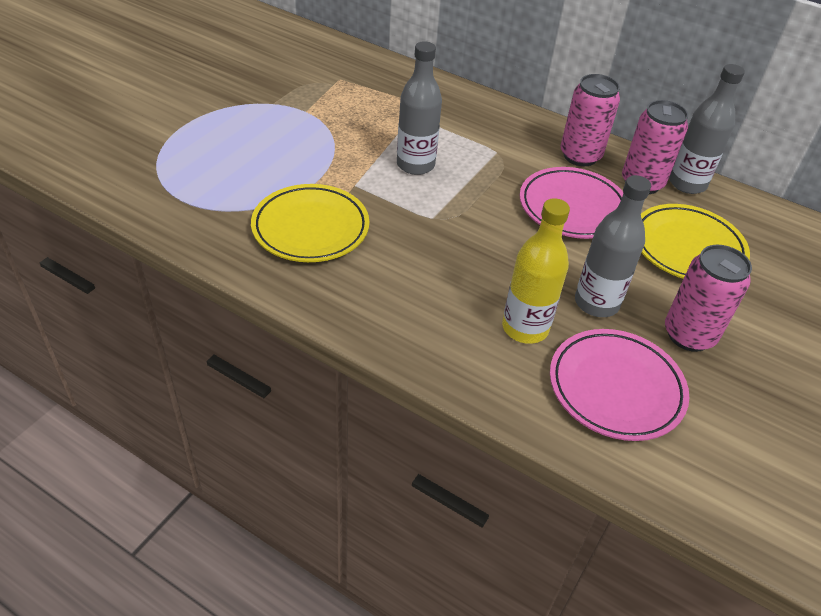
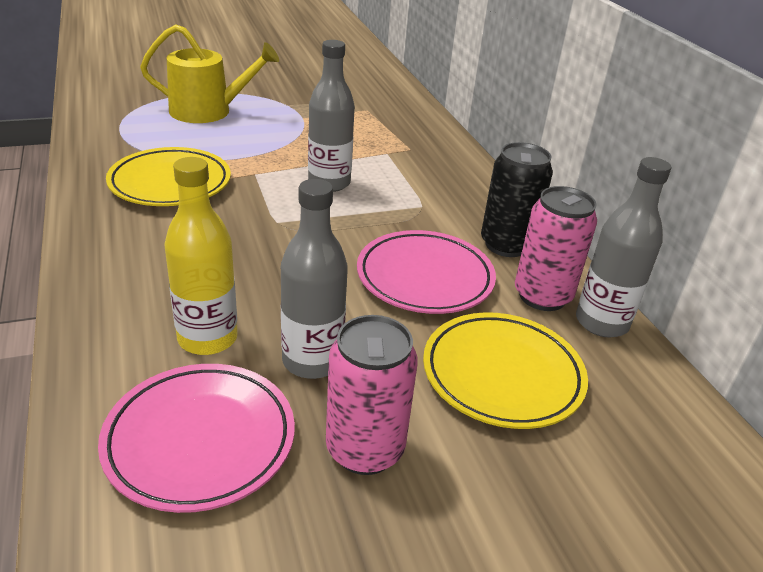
camera: 40 degrees right, 10 degrees down
(222, 142) = (208, 111): none -> yellow watering can
(580, 156) = (506, 245): pink can -> black can

